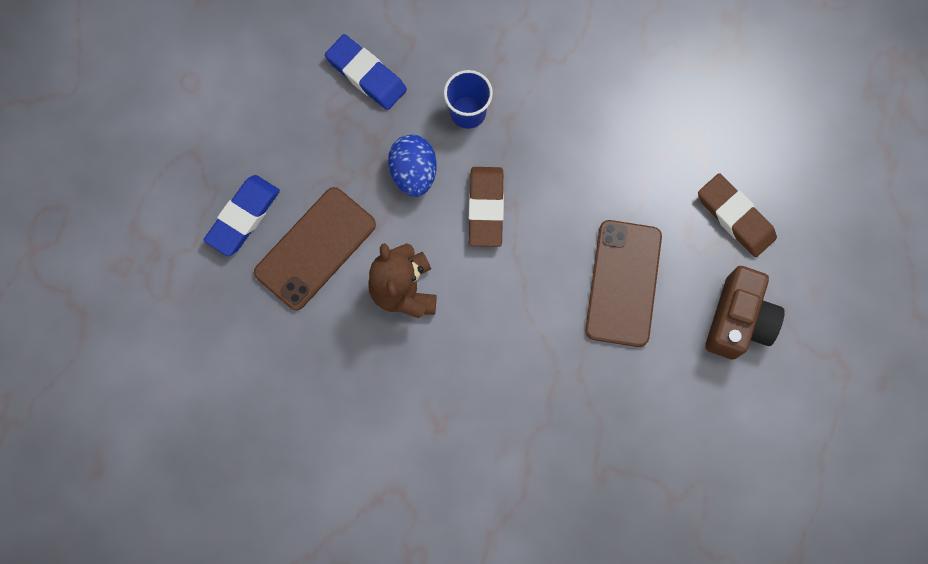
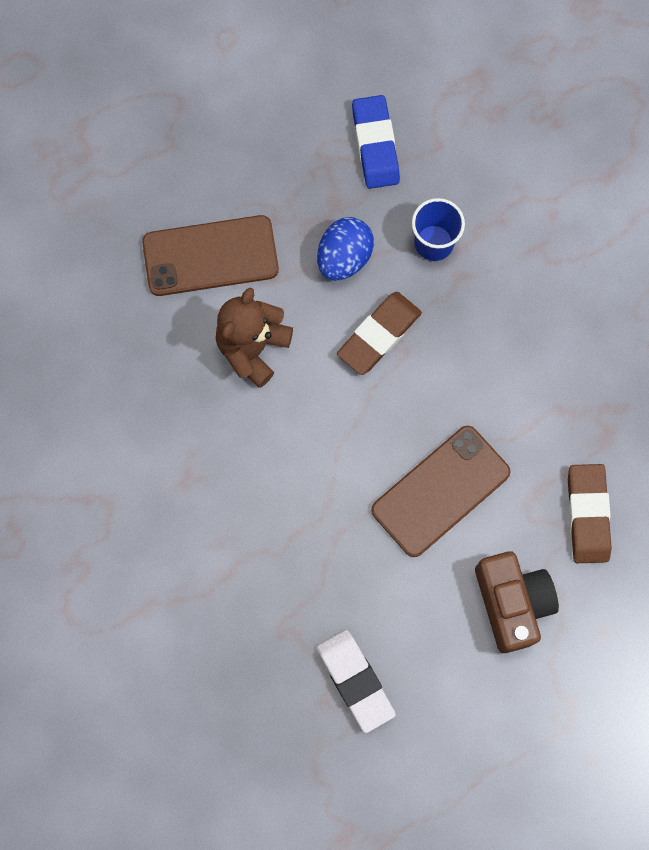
camera: 40 degrees right, 0 degrees up
(243, 217) = (175, 184): blue eraser -> none
(681, 466) = (355, 681): none -> white eraser
(738, 320) = (512, 603): brown camera -> brown camera turned 75 degrees counterclockwise

